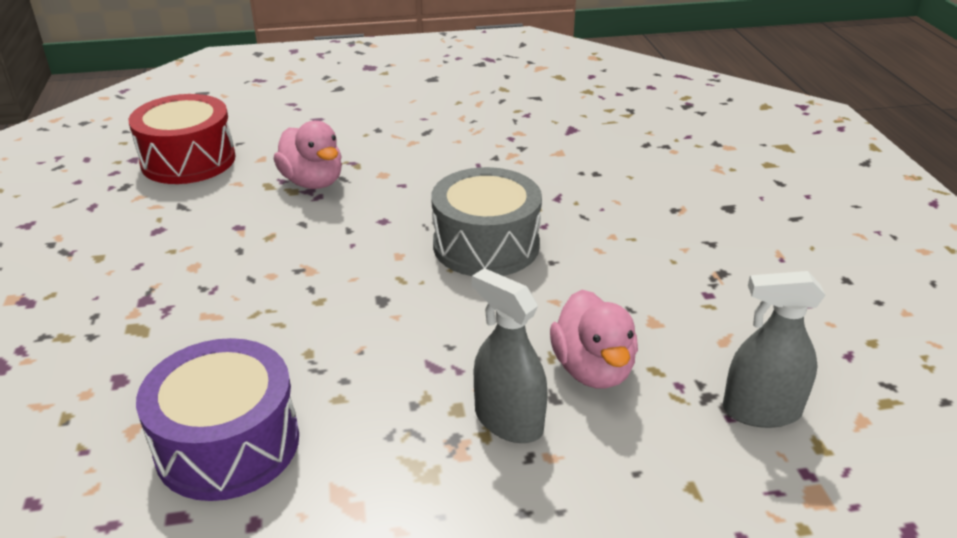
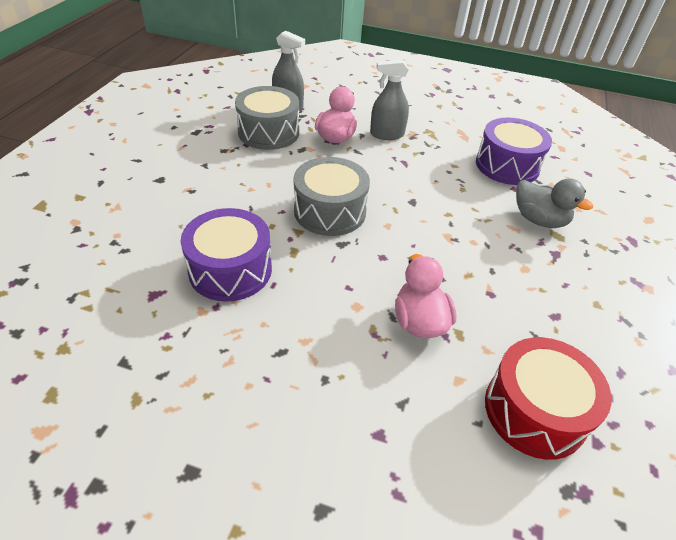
camera: 155 degrees left, 10 degrees up
(166, 343) = (539, 220): none -> grey duck
(508, 421) = (387, 134): grey spray bottle -> grey spray bottle turned 105 degrees clockwise
(531, 161) = (230, 270): none -> purple drum
(708, 330) = (268, 132): none -> grey drum

